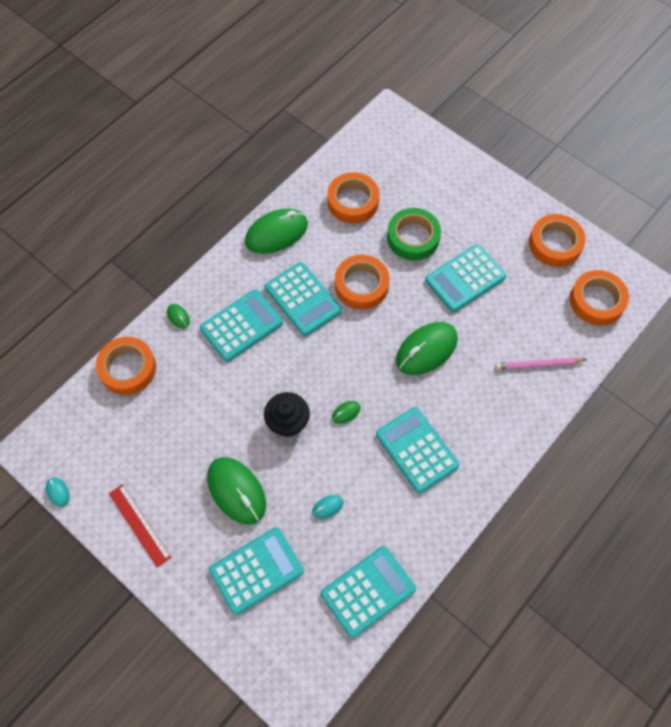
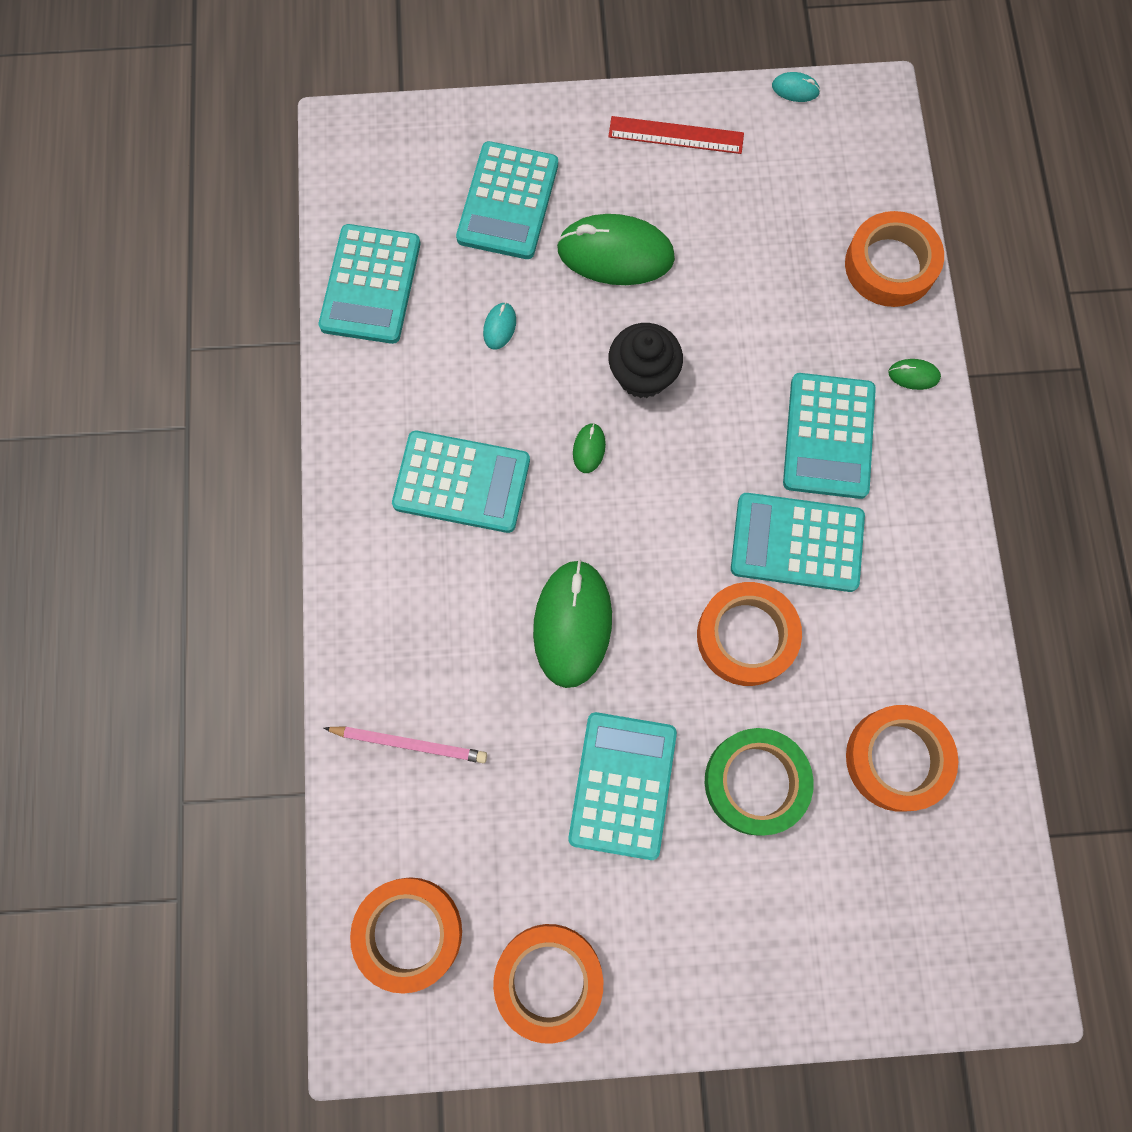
camera: 135 degrees right, 10 degrees up
(276, 233) = (937, 604): green mouse -> none
(538, 365) = (409, 743): pink pencil -> pink pencil turned 60 degrees clockwise

